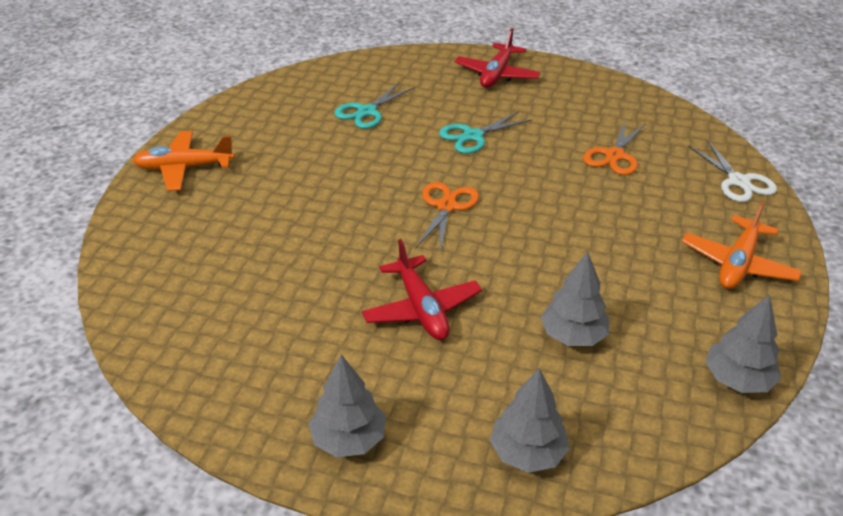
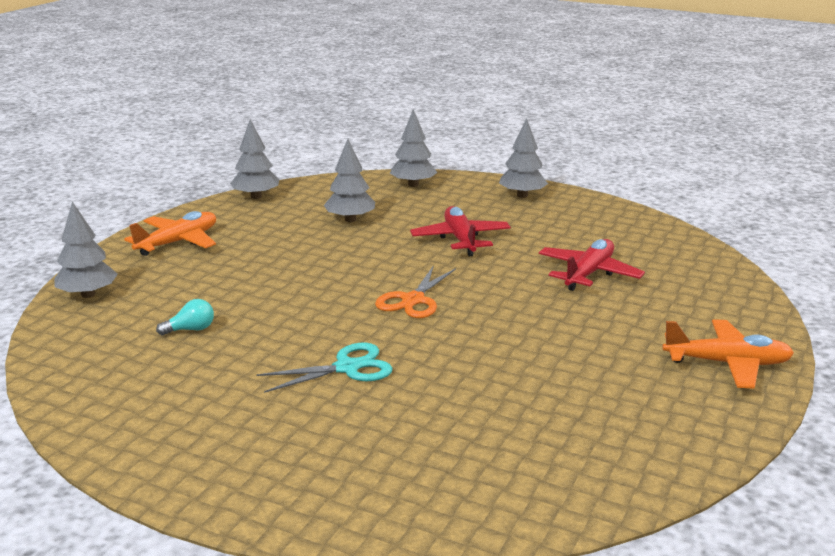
camera: 170 degrees left, 15 degrees down
(367, 112) = (486, 417): turquoise scissors -> none
(497, 74) = (251, 465): red plane -> red plane (588, 274)
(614, 156) = (190, 329): orange scissors -> turquoise light bulb
(738, 181) = (88, 294): white scissors -> grey tree

